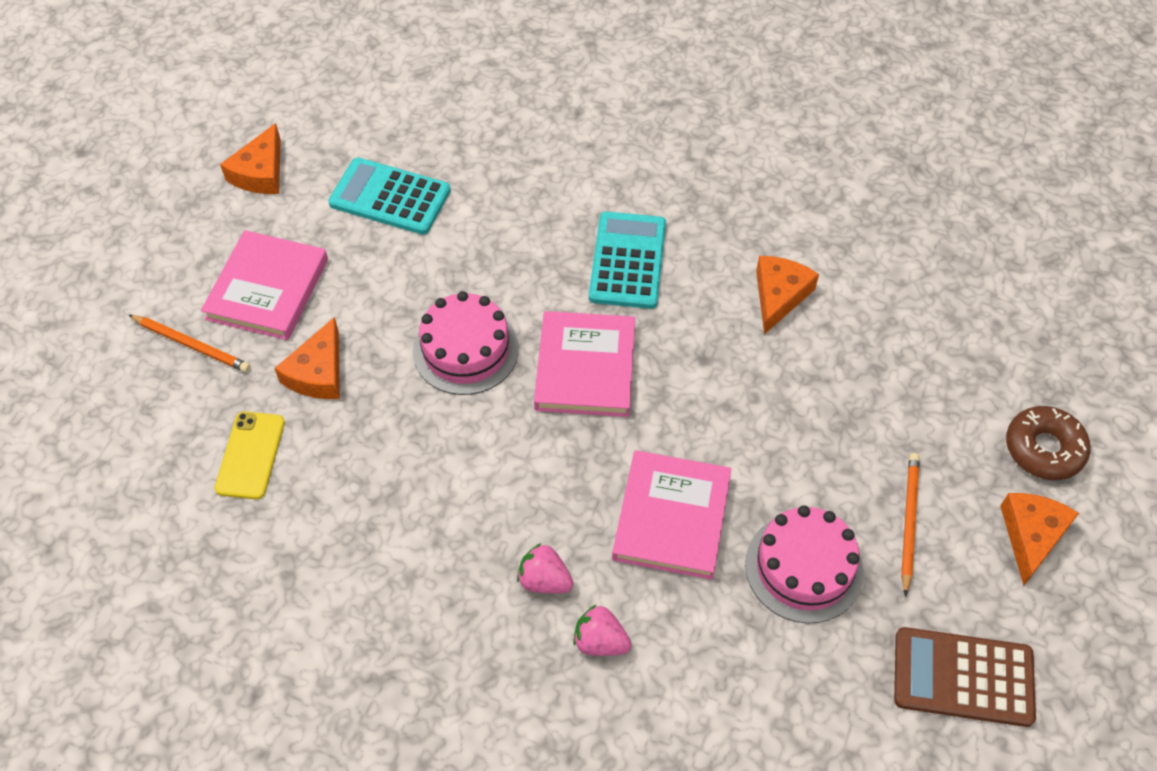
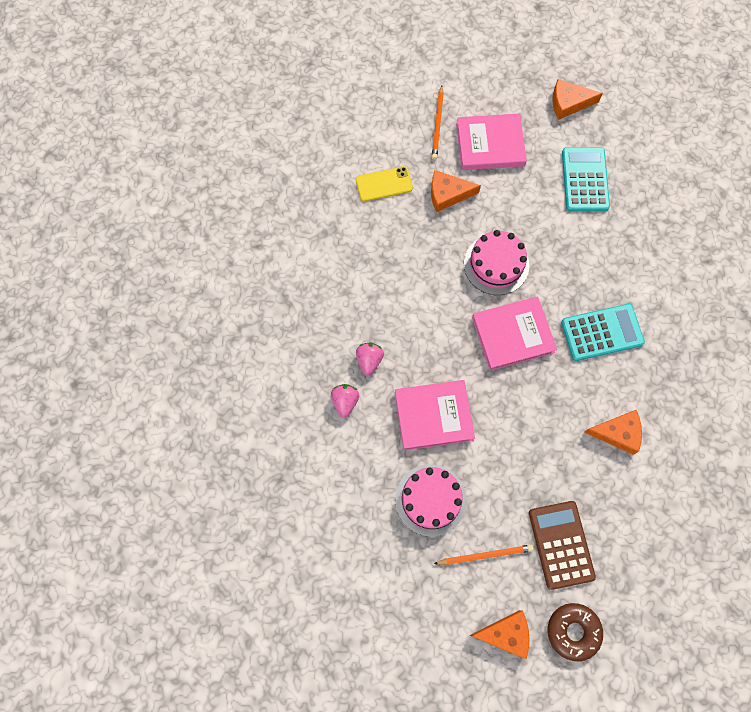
camera: 70 degrees right, 15 degrees up
(963, 677) = (396, 609): brown calculator -> brown calculator (561, 544)

